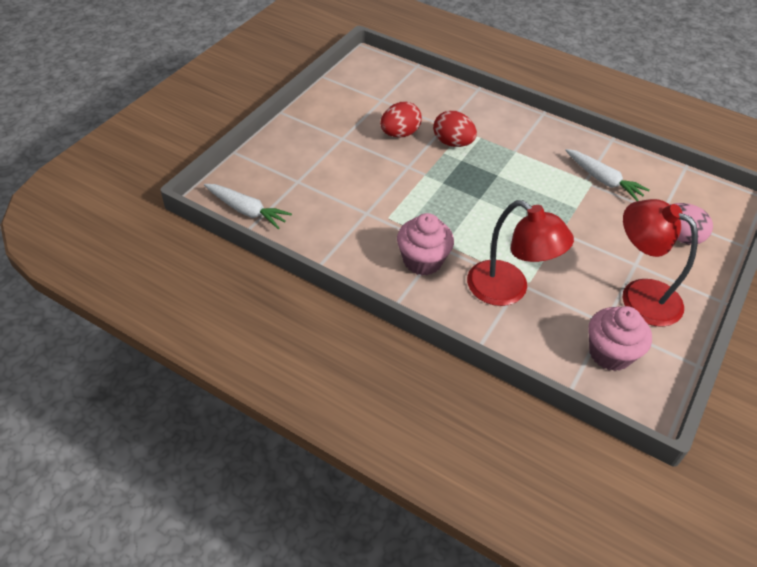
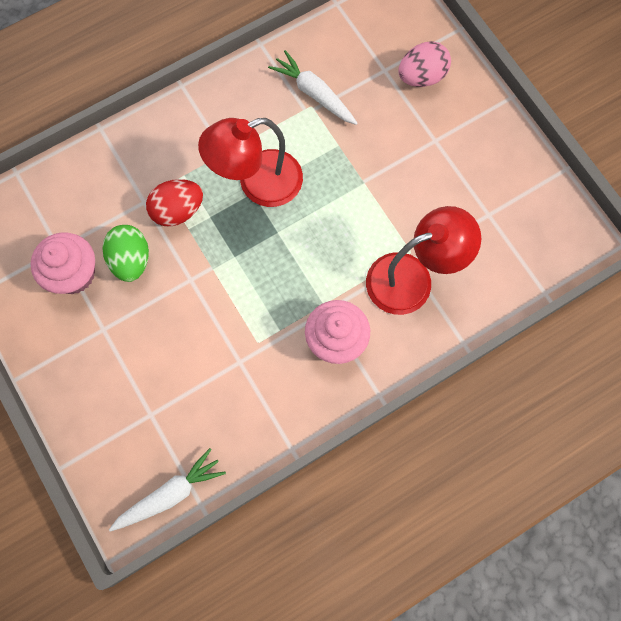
camera: 60 degrees left, 25 degrees up
(399, 134) = (131, 260): red egg -> green egg
(603, 180) = (314, 93): white carrot -> white carrot turned 120 degrees counterclockwise
(610, 353) = (523, 233): pink cupcake -> pink cupcake (73, 273)
(639, 295) = (473, 163): red lamp -> red lamp (258, 184)

